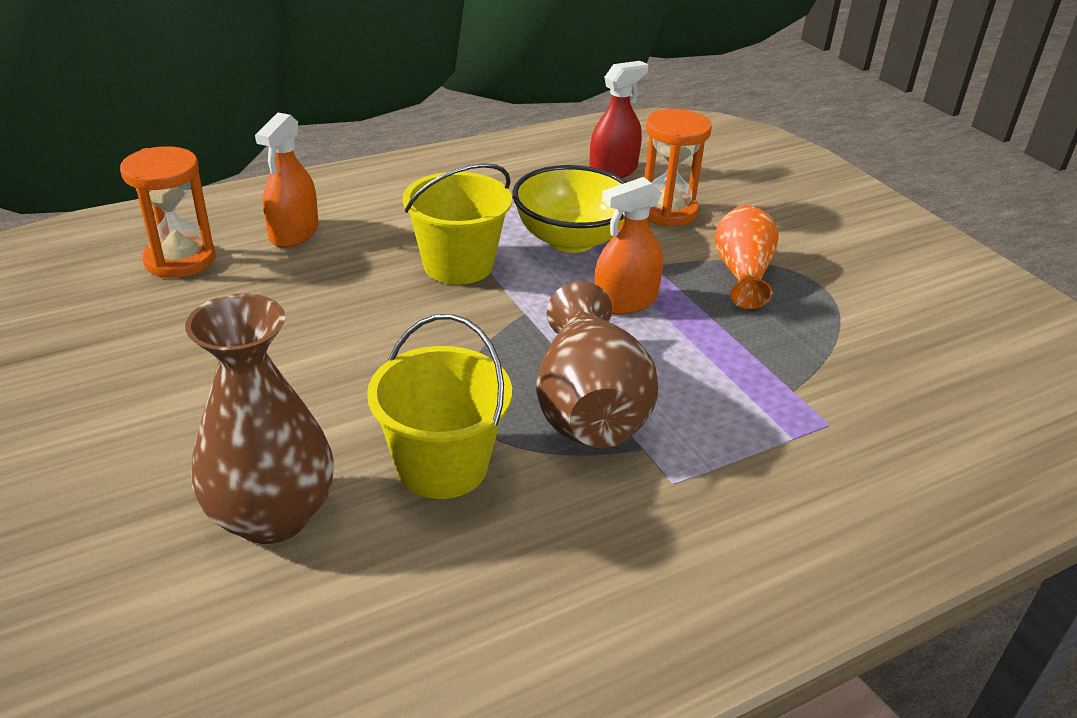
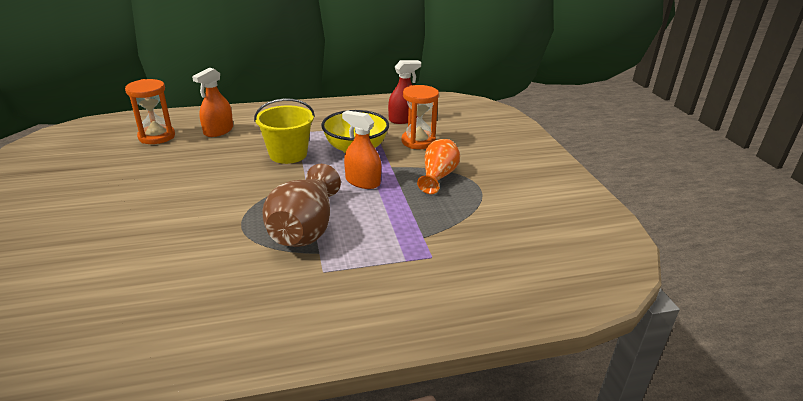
camera: 15 degrees right, 5 degrees down
(272, 516) = (113, 253): brown vase -> none
(442, 466) = (210, 244): yellow bucket -> none
(625, 301) = (362, 182): orange spray bottle -> orange spray bottle turned 45 degrees clockwise

